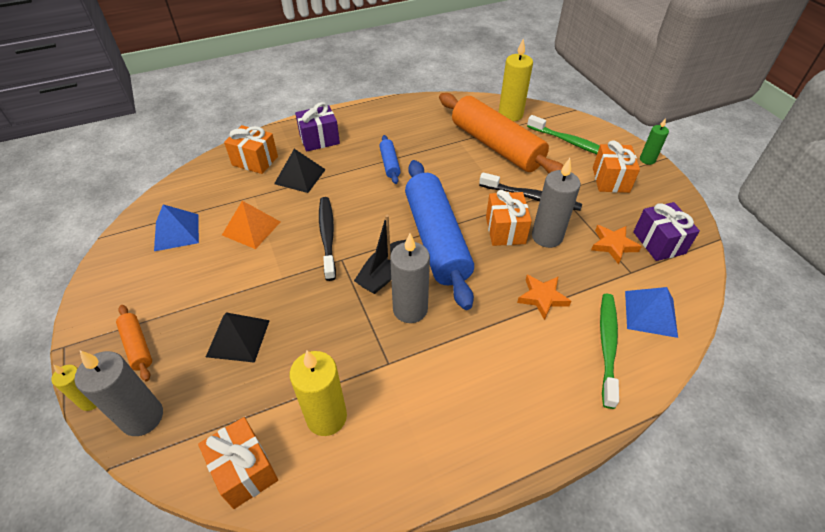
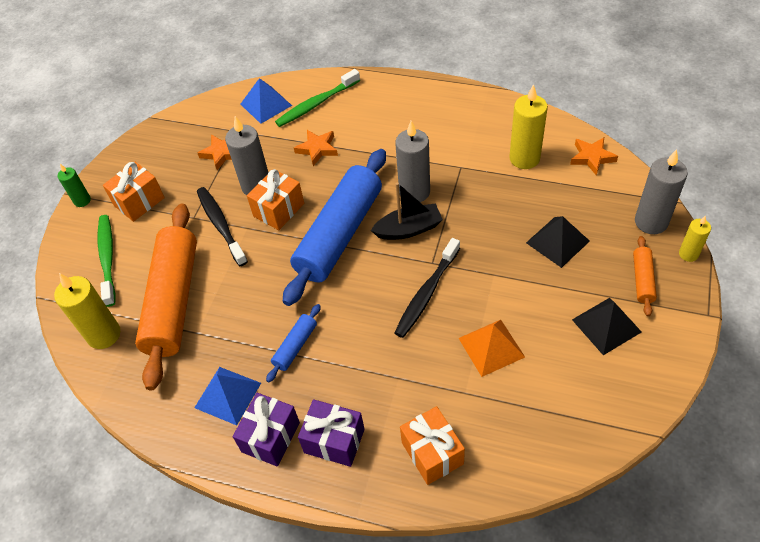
camera: 135 degrees left, 5 degrees up
(177, 232) = (569, 390): blue pyramid -> blue pyramid (227, 395)
(244, 470) = (592, 157): orange gift -> orange star
(300, 176) = (399, 390): black pyramid -> black pyramid (606, 325)
(658, 242) = (190, 137): purple gift -> purple gift (270, 437)

